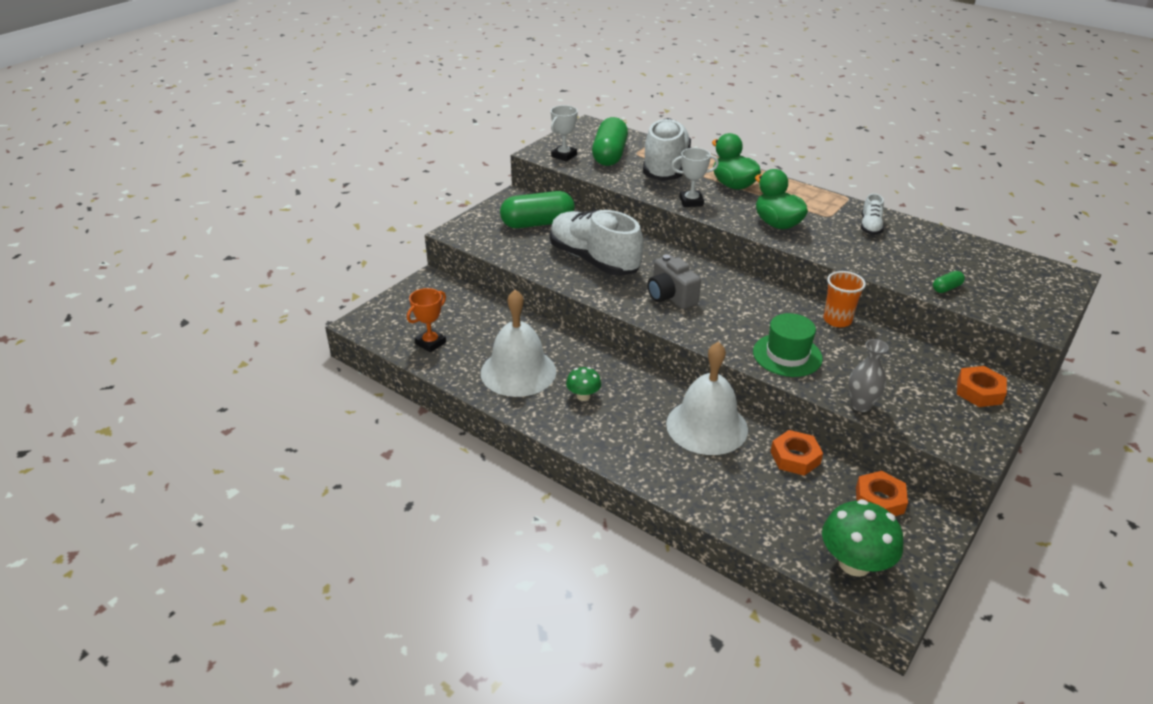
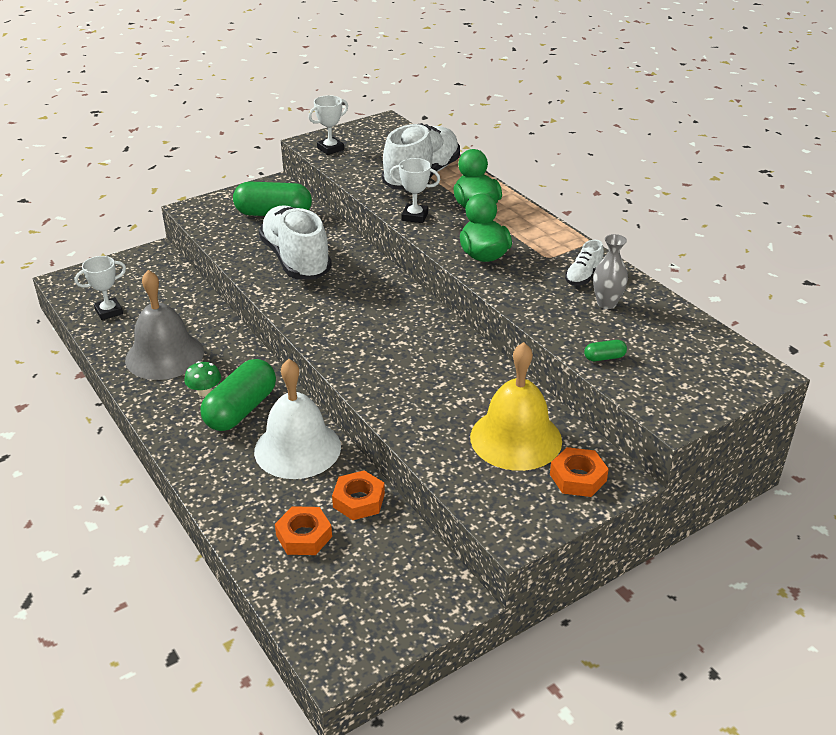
camera: 20 degrees right, 0 degrees up
(430, 343) = (109, 311): orange trophy -> white trophy
(518, 372) = (164, 355): white bell -> grey bell
(610, 155) = (376, 155): green capsule -> green capsule (241, 410)
(670, 296) = (339, 310): grey camera -> none
(787, 355) = (404, 393): green hat -> none
(837, 320) = (490, 370): orange cup -> none
(854, 563) = (328, 617): green mushroom -> none
(860, 405) = (434, 461): grey vase -> grey vase (606, 303)
(879, 500) = (408, 564): orange nut -> orange nut (304, 536)
(906, 371) = (516, 438): none -> yellow bell

